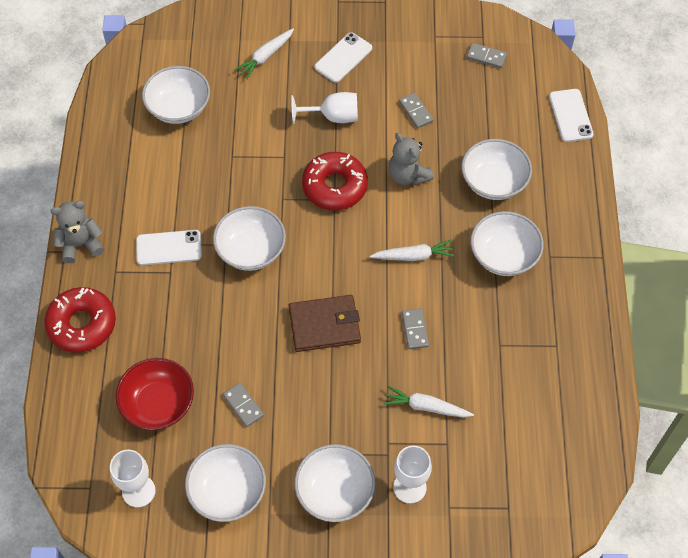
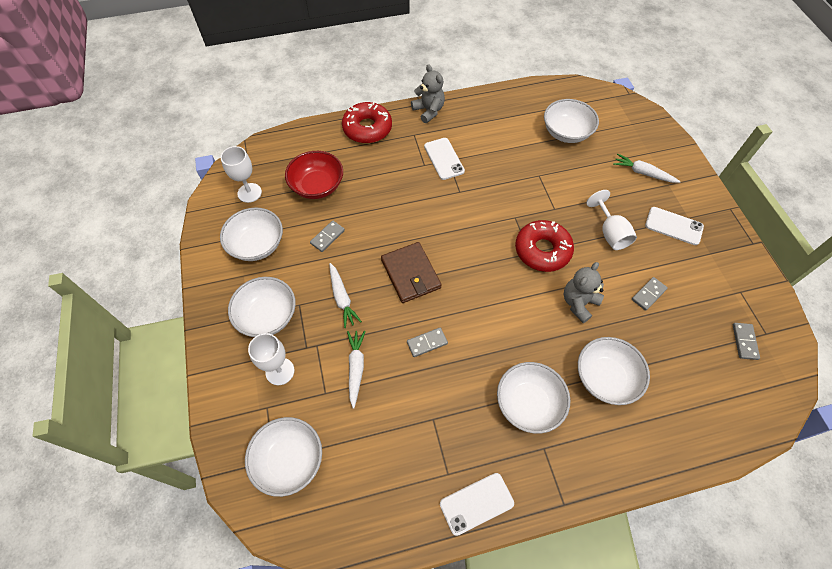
camera: 75 degrees right, 0 degrees up
(251, 250) = (460, 208): white bowl -> white bowl (289, 460)
(414, 256) = (499, 326): white carrot -> white carrot (342, 298)
(570, 115) = (720, 438): white phone -> white phone (476, 503)

